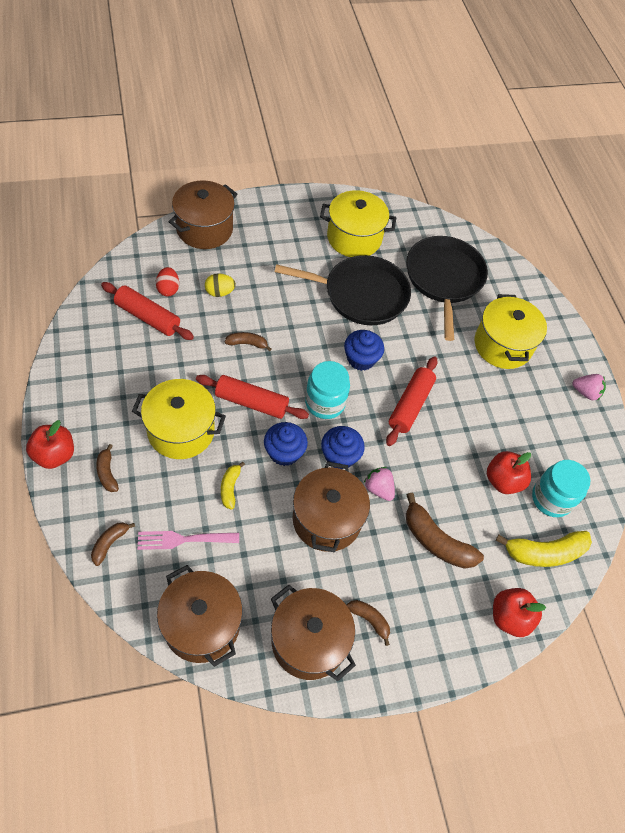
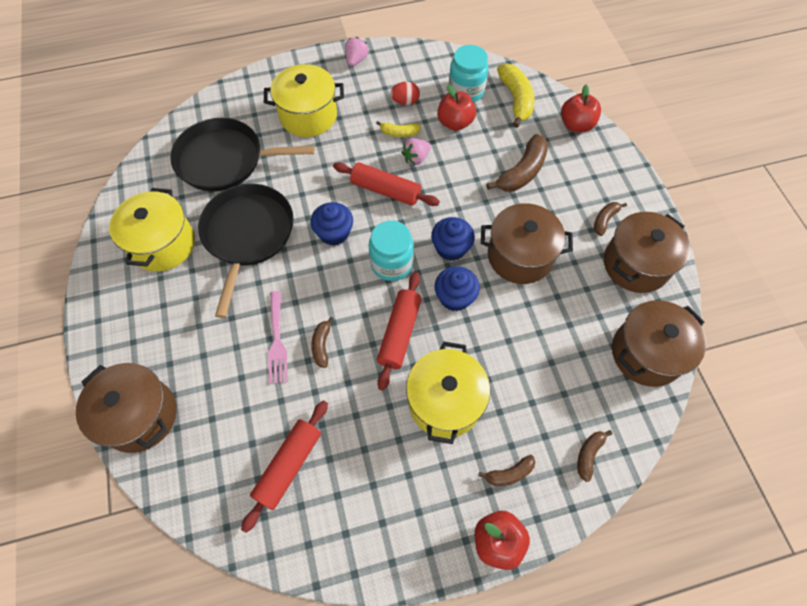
camera: 85 degrees left, 5 degrees up
(110, 543) = (589, 454): brown banana -> brown banana turned 90 degrees clockwise
(168, 289) = (243, 447): red egg -> red egg (405, 101)
(183, 539) = (568, 381): pink fork -> pink fork (277, 340)
(219, 292) = (247, 384): yellow egg -> none
(230, 488) = (503, 344): yellow banana -> yellow banana (399, 133)
(378, 489) = (480, 215): pink strawberry -> pink strawberry (416, 158)

